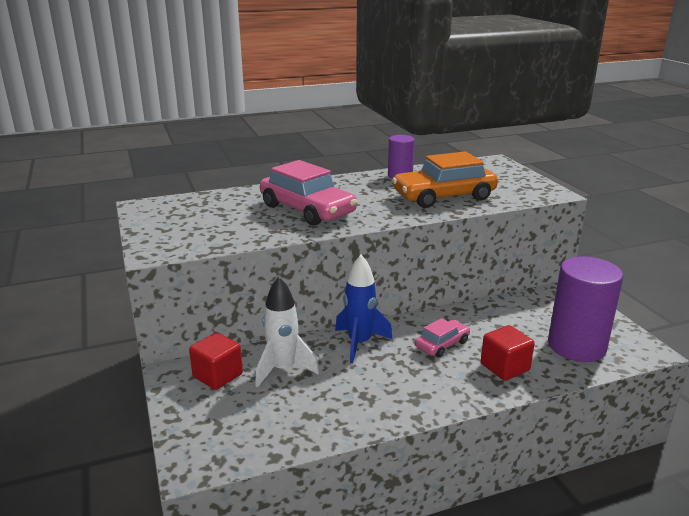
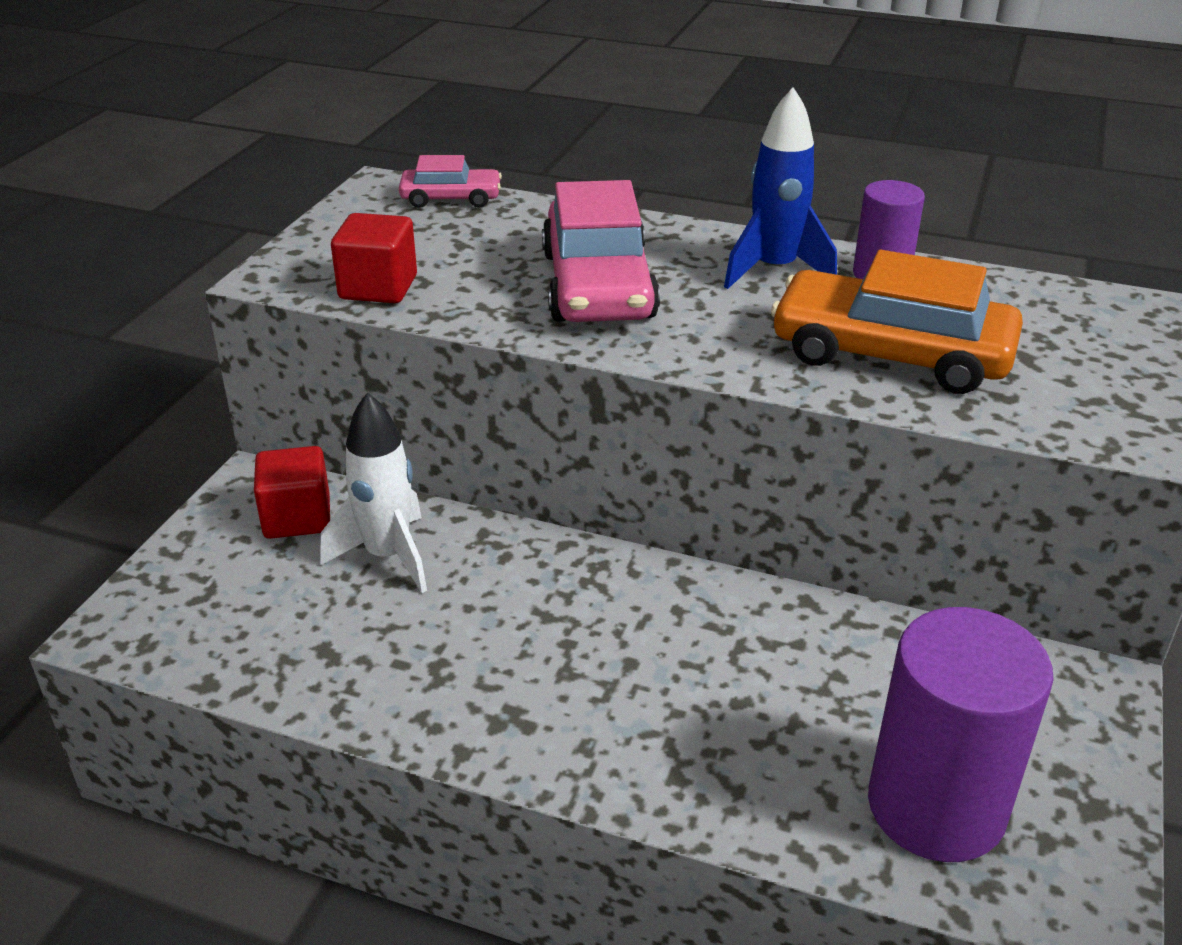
camera: 40 degrees right, 10 degrees up
(359, 343) = (550, 575): blue rocket -> blue rocket (774, 270)
(442, 344) = (680, 653): pink car -> pink car (451, 198)
(505, 367) = (728, 760): red cube -> red cube (378, 287)

